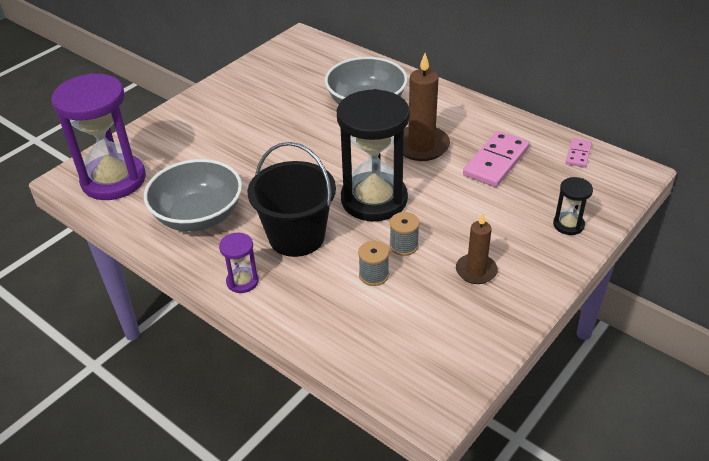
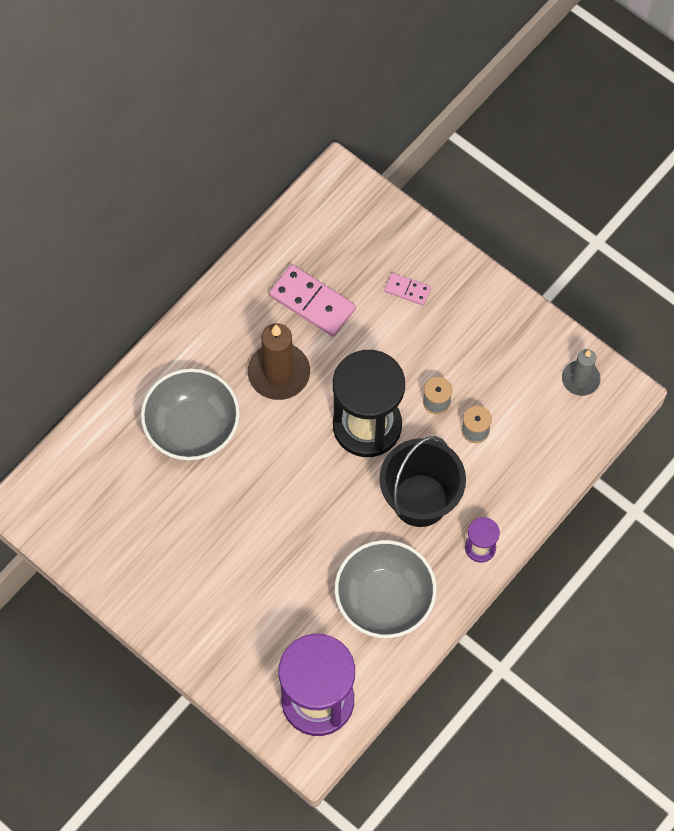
camera: 90 degrees left, 25 degrees up
(445, 365) = (580, 379): none -> grey candle
(476, 271) = (472, 342): brown candle -> none
(568, 225) = (413, 254): black hourglass -> none
(578, 154) = (305, 223): pink domino -> pink domino (407, 290)

